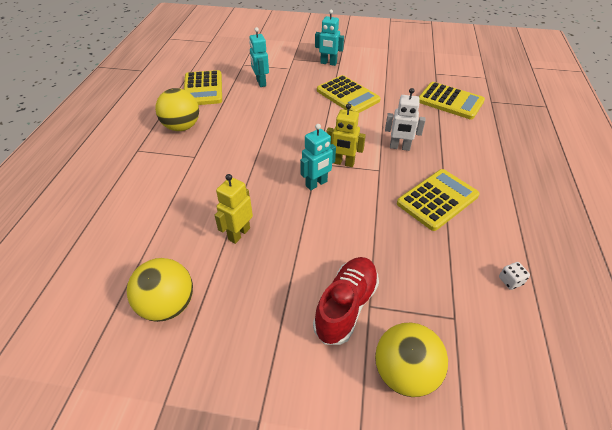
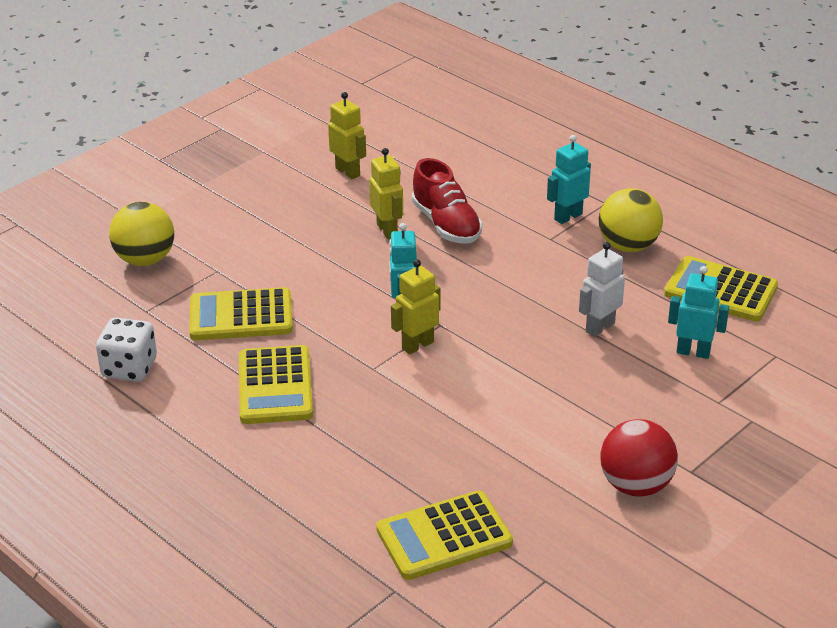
camera: 125 degrees right, 10 degrees down
(168, 305) = (348, 172): yellow ball -> yellow robot
(328, 63) = (700, 456): turquoise robot -> turquoise robot (568, 217)
(346, 306) = (233, 258): red shoe -> red shoe (446, 224)
(348, 95) = (570, 427): yellow calculator -> yellow calculator (241, 316)
(362, 71) = (636, 485): none -> red ball
(399, 147) = (395, 410): white robot -> white robot (599, 327)
(510, 281) = (129, 368): white dice -> white dice, size x2.03

